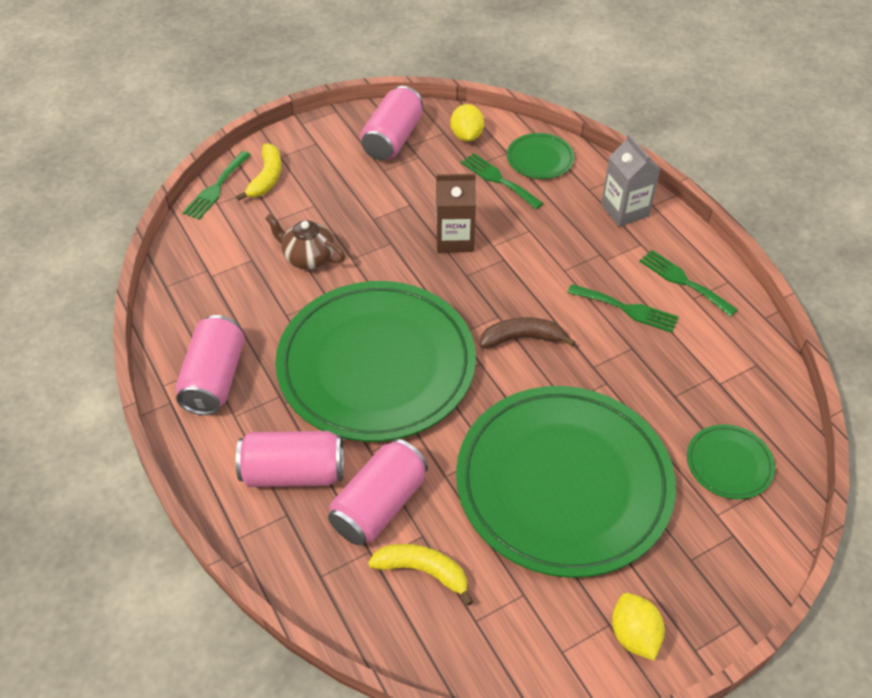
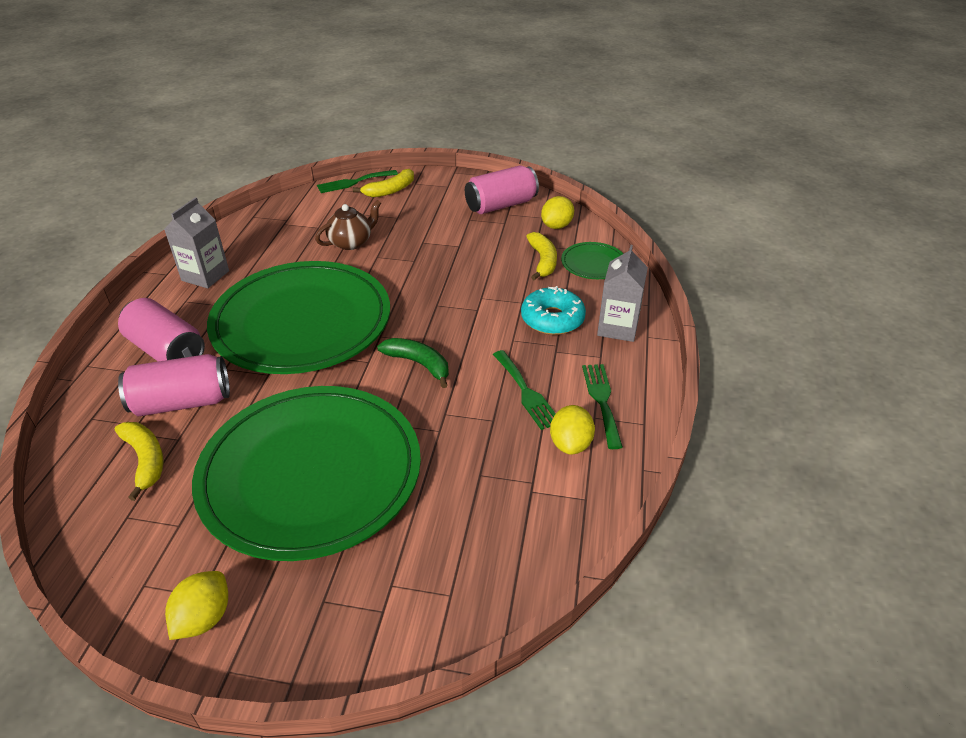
camera: 40 degrees right, 10 degrees down
(215, 378) = (205, 276): pink can -> grey carton
(308, 257) = (351, 242): brown teapot -> brown teapot turned 75 degrees clockwise
(454, 239) = (459, 280): brown carton -> none
(498, 179) = (543, 261): green fork -> yellow banana
(522, 338) = (419, 364): brown banana -> green banana
(570, 232) = (552, 319): none -> turquoise donut
(702, 330) = (570, 444): none -> yellow lemon
(729, 464) = (455, 555): green plate -> none

